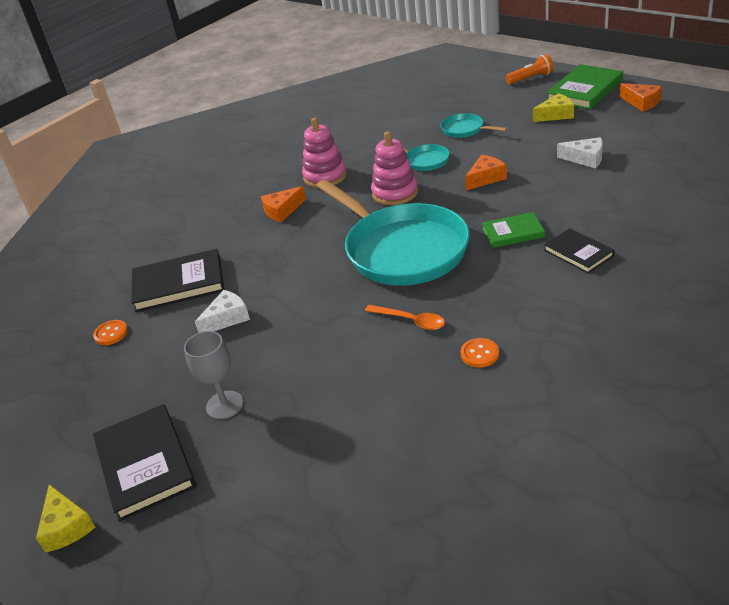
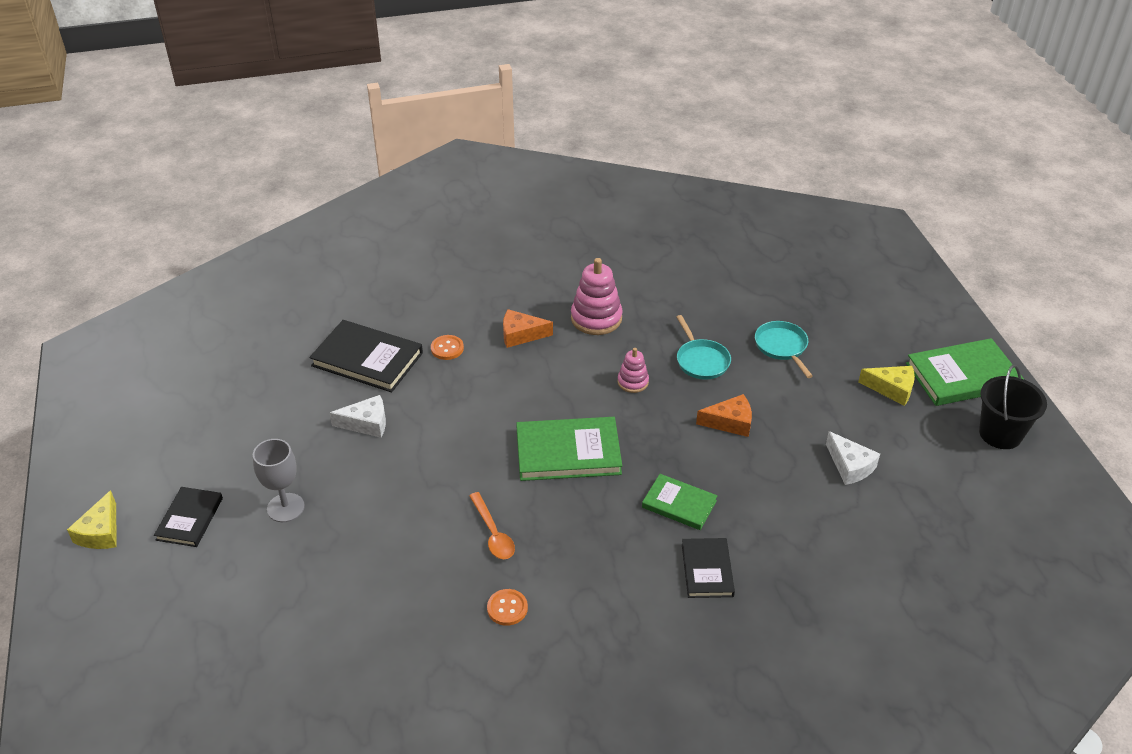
camera: 30 degrees right, 5 degrees up
(111, 333) = (276, 375): orange button -> orange button (447, 348)
(145, 464) = (189, 519): black book -> black book, size x0.61
(395, 193) = (633, 382): pink stacking toy -> pink stacking toy, size x0.57
(402, 249) = (568, 452): turquoise pan -> green book
(531, 78) = (928, 321): orange flashlight -> none
(642, 102) = (1000, 434): orange cheese -> black bucket

